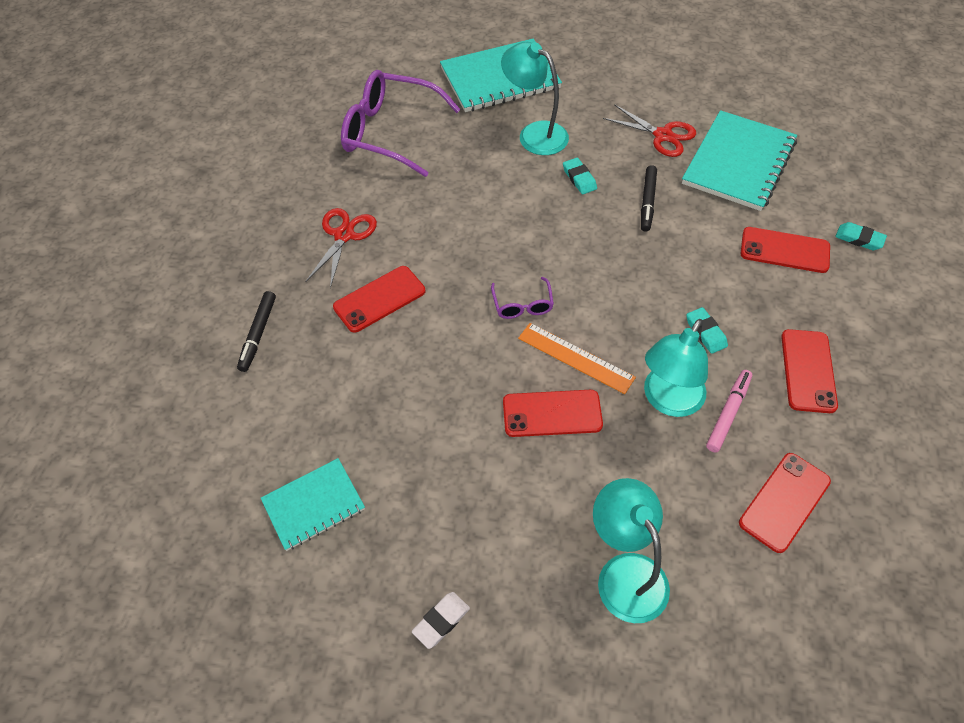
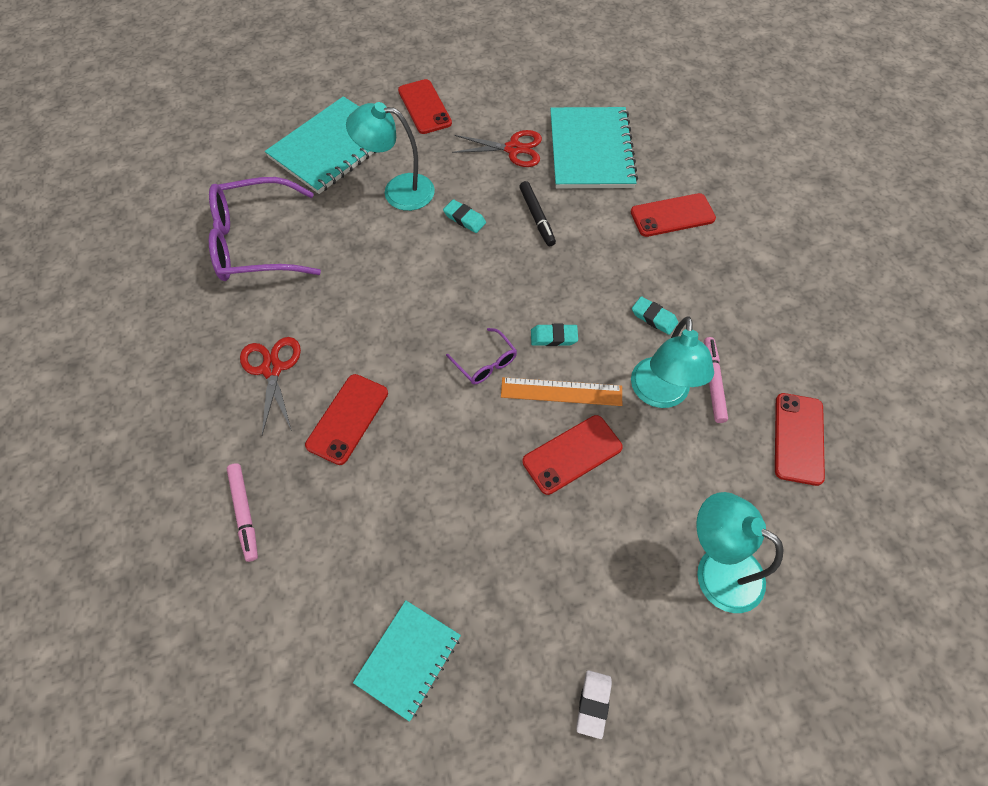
camera: 30 degrees left, 5 degrees up
(258, 334) = (244, 513): black marker -> pink marker
(808, 371) = (750, 315): red phone -> red phone (424, 107)
(859, 239) = (722, 181): turquoise eraser -> turquoise eraser (553, 337)

